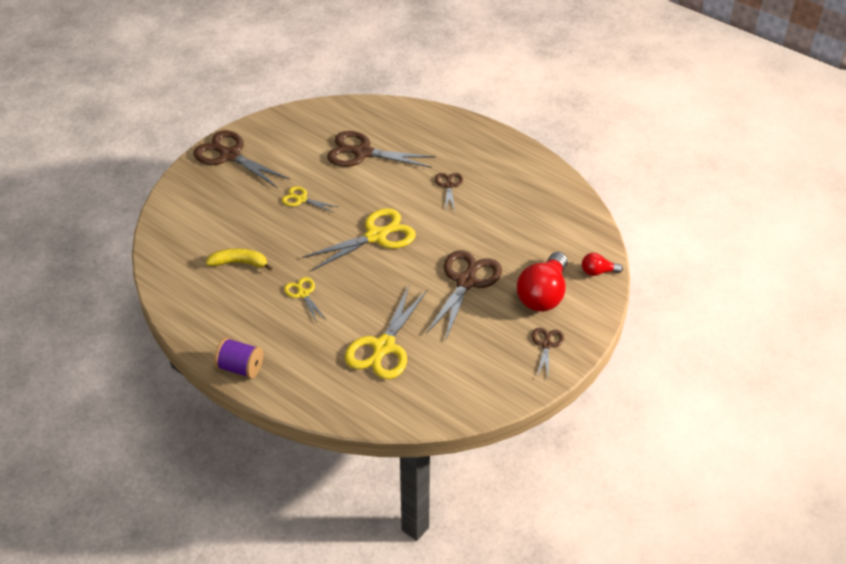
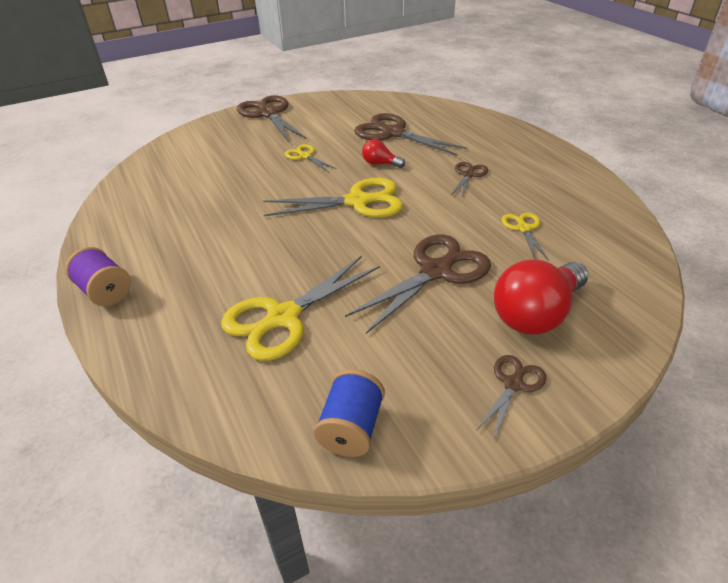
camera: 25 degrees right, 5 degrees down
(239, 263) = (200, 193): yellow banana -> none
(303, 293) = (238, 235): yellow scissors -> yellow scissors (523, 228)
(468, 399) = (351, 428): none -> blue spool
(598, 272) = (631, 306): red light bulb -> red light bulb (380, 164)

